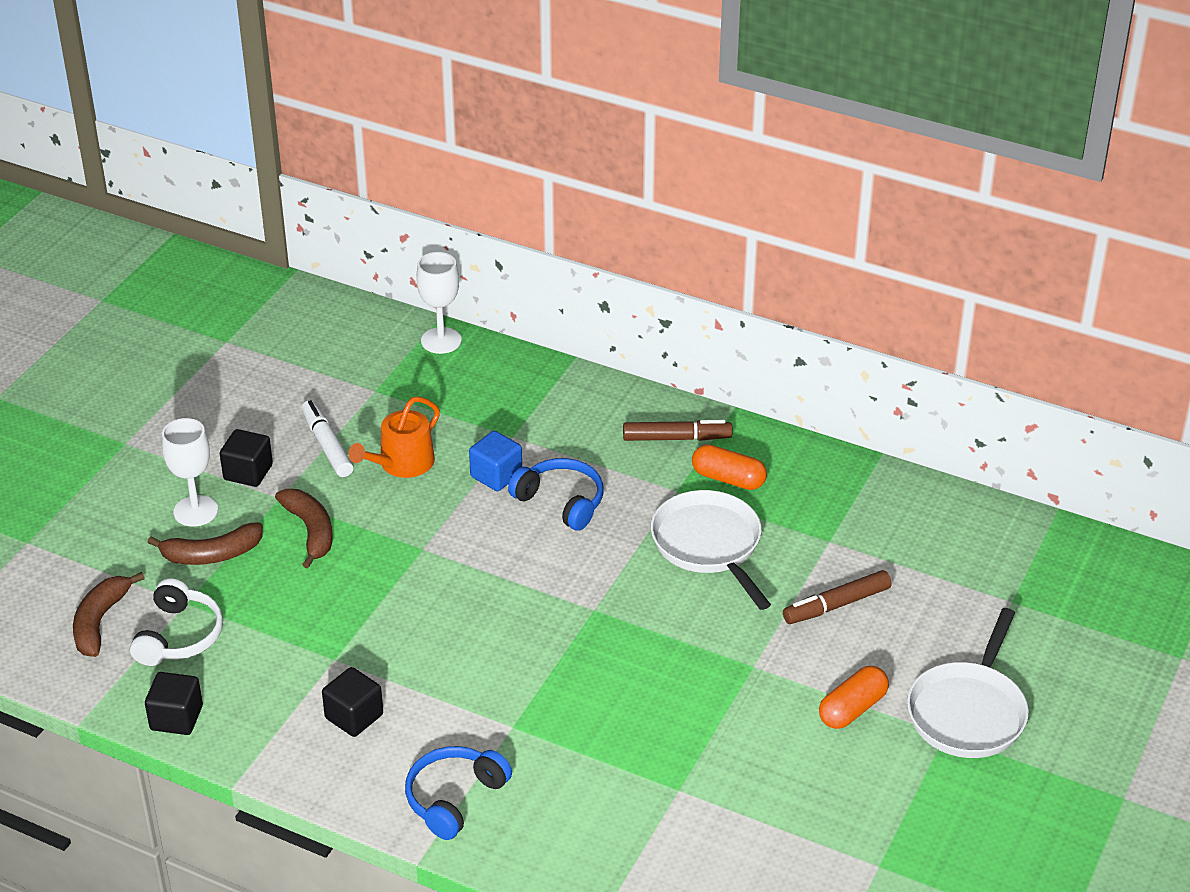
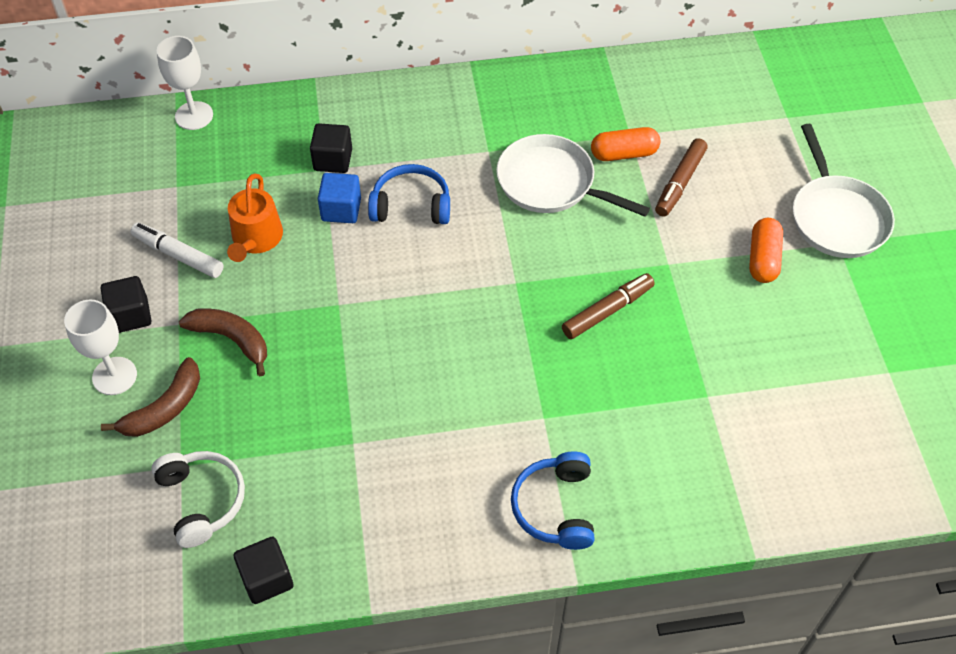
camera: 35 degrees left, 15 degrees up
(100, 622) = (118, 529): brown banana -> none
(354, 716) = (414, 485): black cube -> black cube (333, 160)
(676, 438) = (450, 108): brown marker -> brown marker (607, 311)
(728, 479) = (517, 122): orange capsule -> orange capsule (624, 153)

